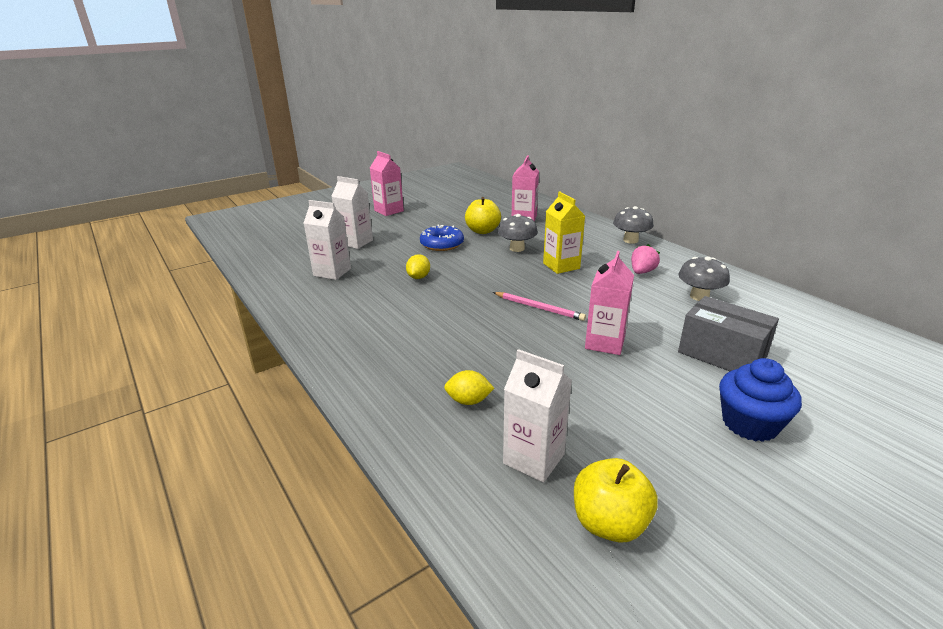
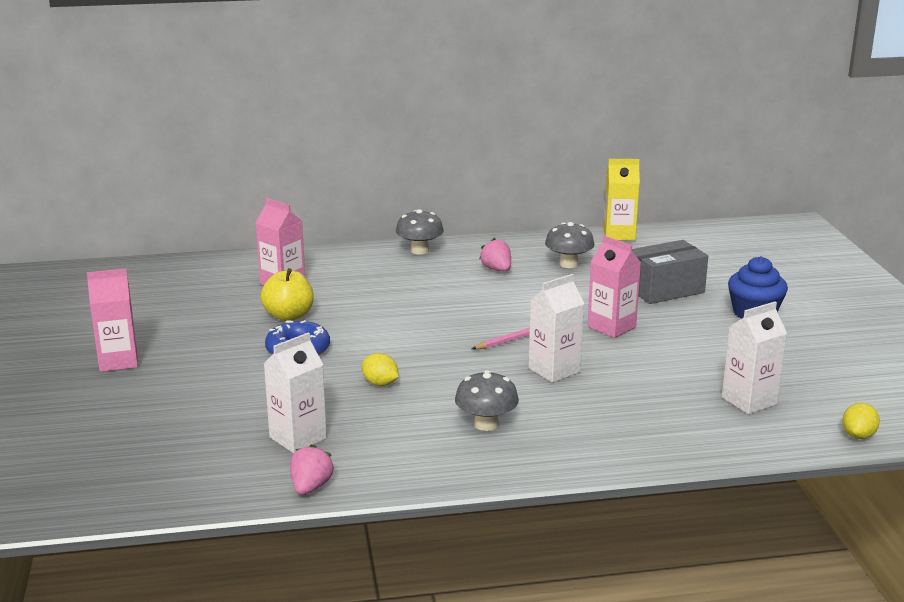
camera: 65 degrees left, 5 degrees down
(275, 290) = (310, 487): none -> pink strawberry
(356, 242) = (212, 406): white carton -> white carton (554, 370)
(468, 401) = (657, 410): yellow lemon -> yellow lemon (858, 435)
(517, 248) = (368, 310): grey mushroom -> grey mushroom (486, 424)
(561, 266) = (441, 301): yellow carton -> yellow carton (619, 235)
(609, 523) = (826, 393): yellow apple -> none

